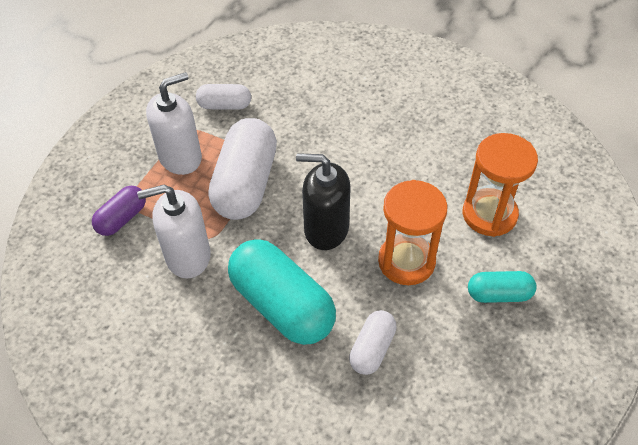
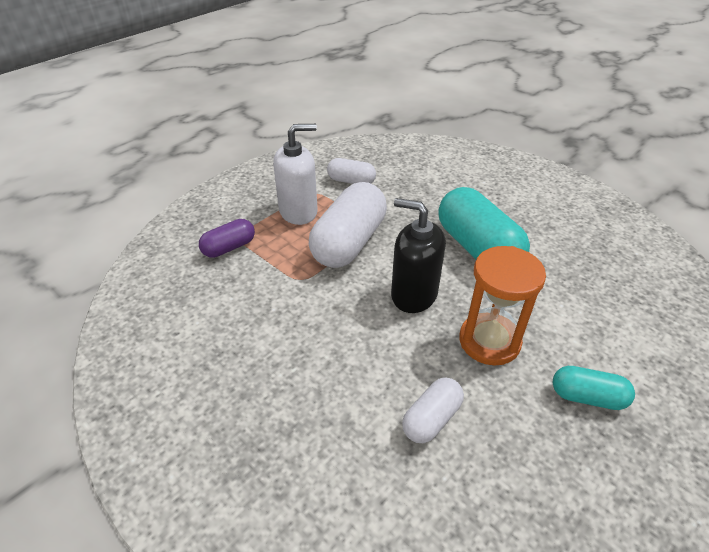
camera: 15 degrees right, 10 degrees down
(188, 256) = (274, 290): white soap dispenser -> none
(282, 305) = (349, 353): turquoise capsule -> turquoise capsule (477, 248)
(489, 214) = (588, 316): orange hourglass -> none

